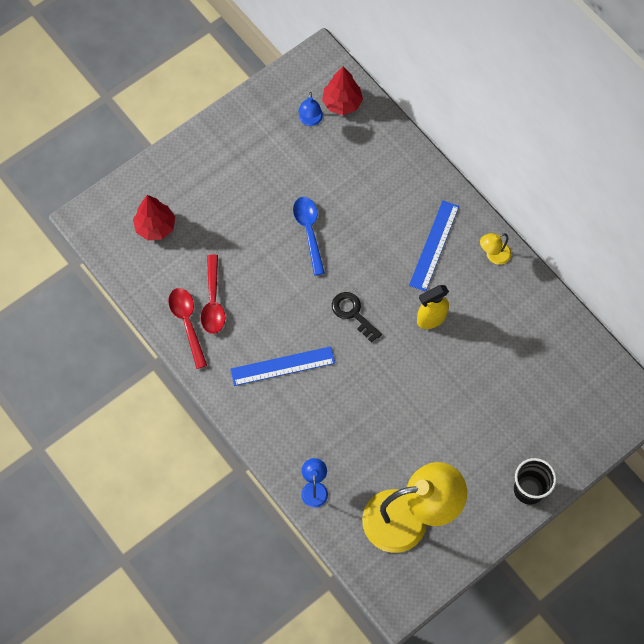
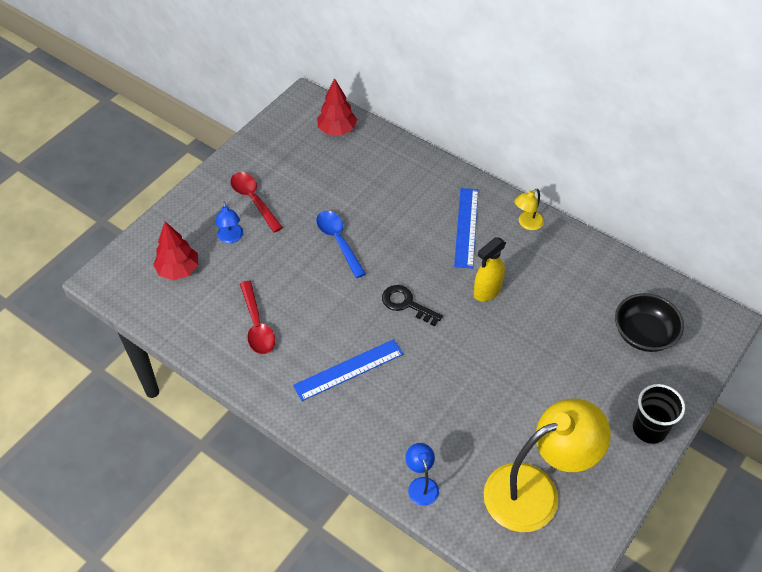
camera: 15 degrees left, 15 degrees down
(187, 323) = (235, 352): red spoon -> red spoon (254, 200)
(310, 120) = (311, 149): blue lamp -> blue lamp (231, 238)
(560, 398) = (644, 334): none -> black bowl

